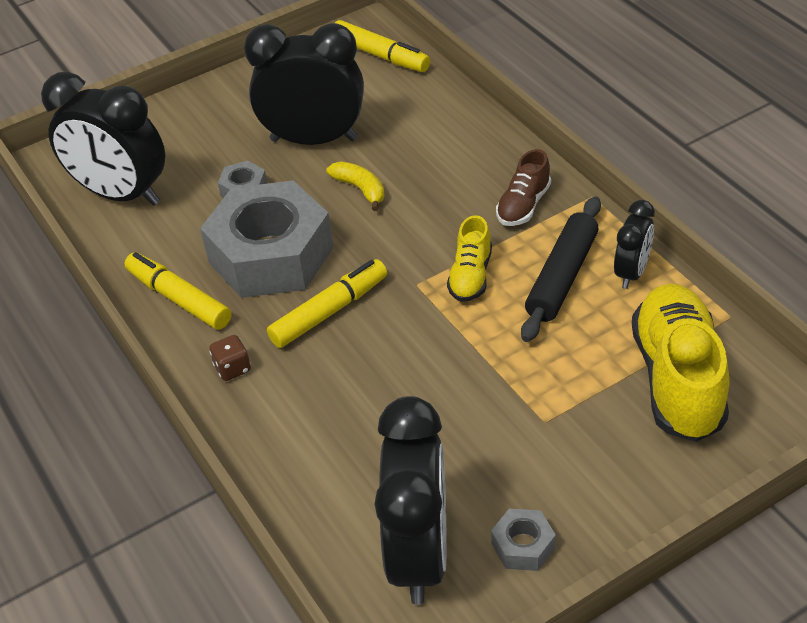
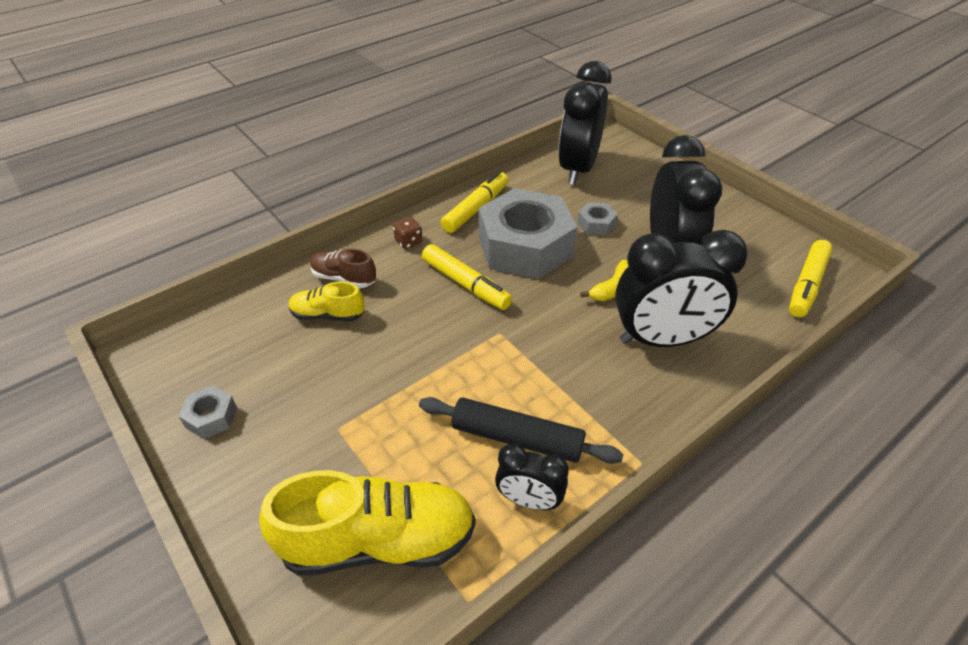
camera: 80 degrees right, 0 degrees up
(418, 554) = (221, 354): black clock -> black clock (662, 339)
(470, 276) = (512, 368): yellow shoe -> yellow shoe (328, 315)
(523, 205) = (615, 404): brown shoe -> brown shoe (344, 278)

